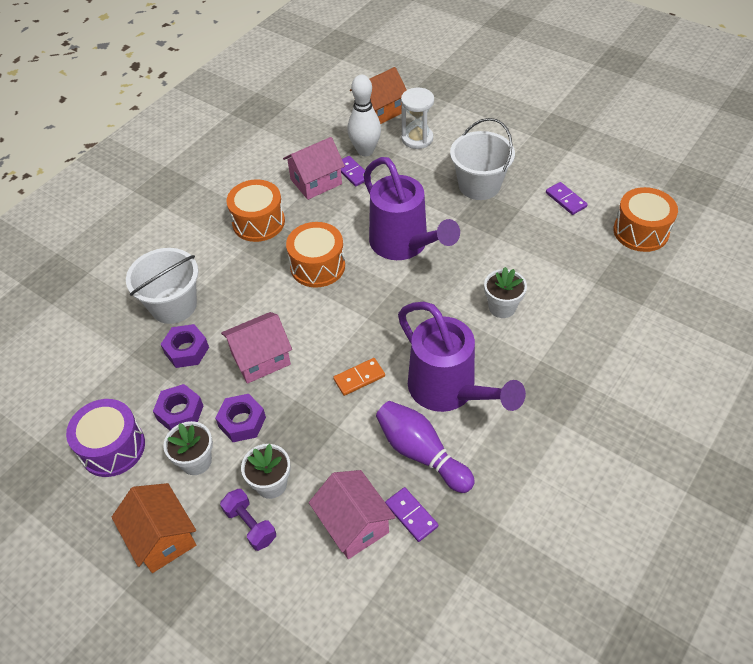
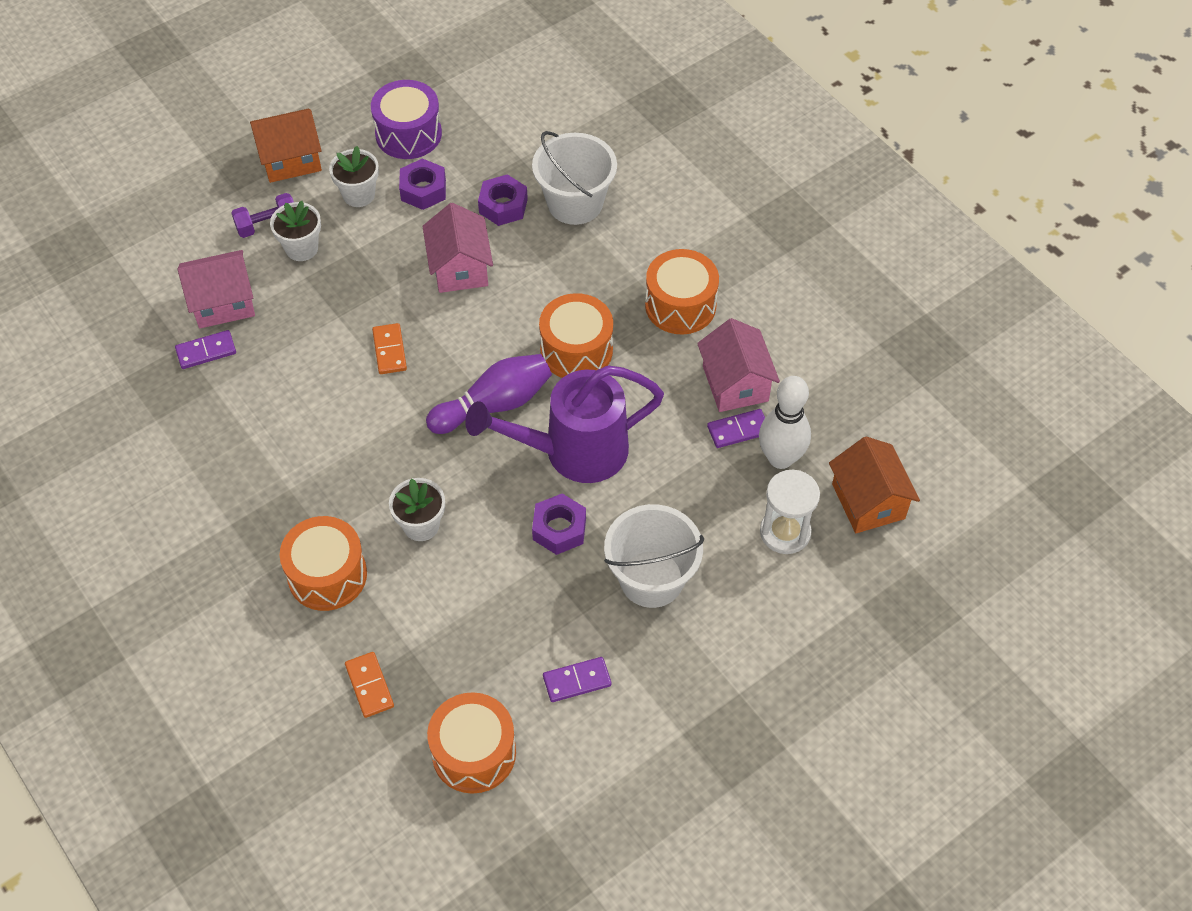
camera: 105 degrees right, 5 degrees up
(242, 422) = (385, 238): purple nut -> purple nut (559, 529)
(421, 453) = (268, 380): purple bowling pin -> purple bowling pin (494, 404)
(448, 390) = (330, 429): purple watering can -> none
(570, 347) = (327, 575): none -> orange drum
(633, 295) = (369, 686): none -> orange domino

